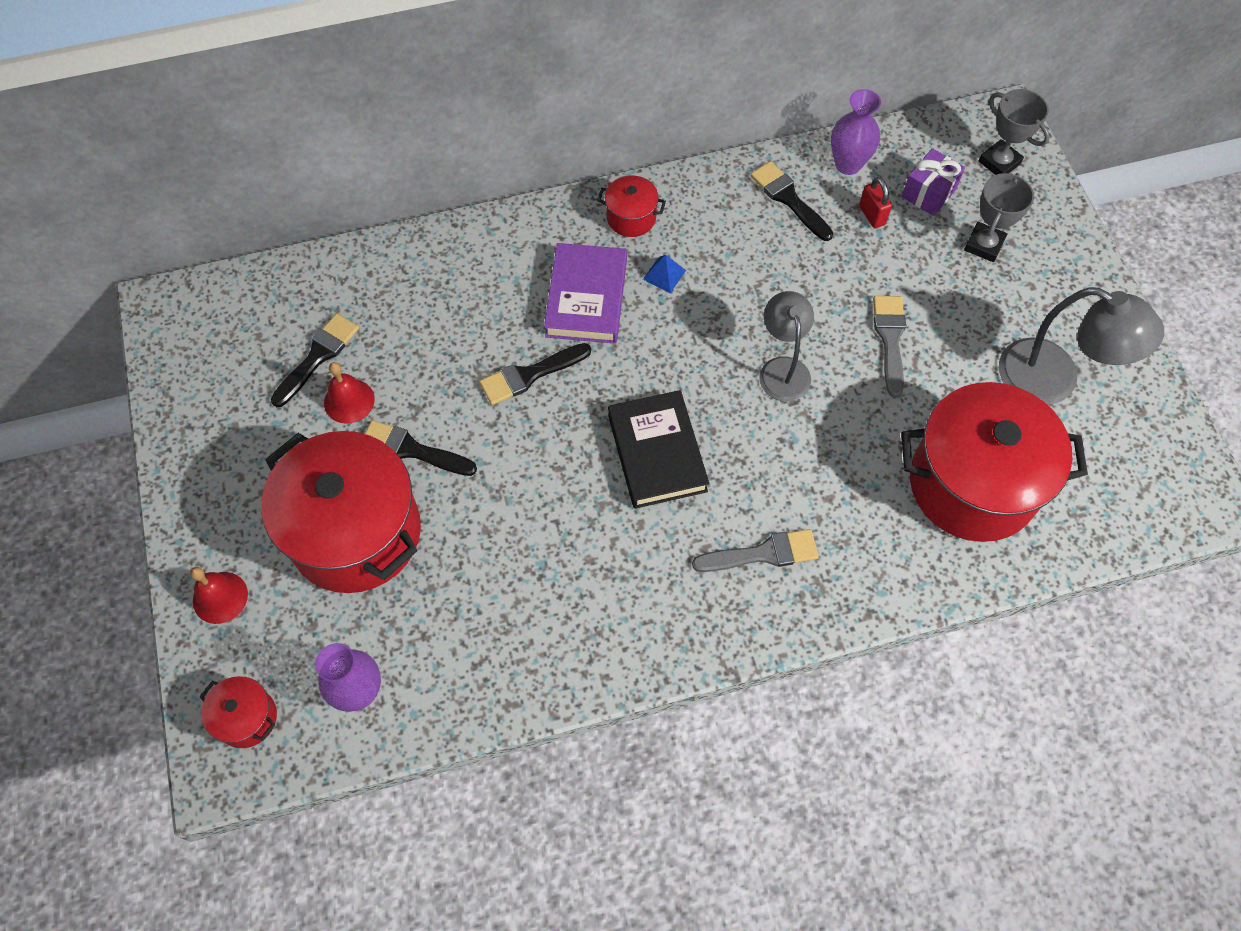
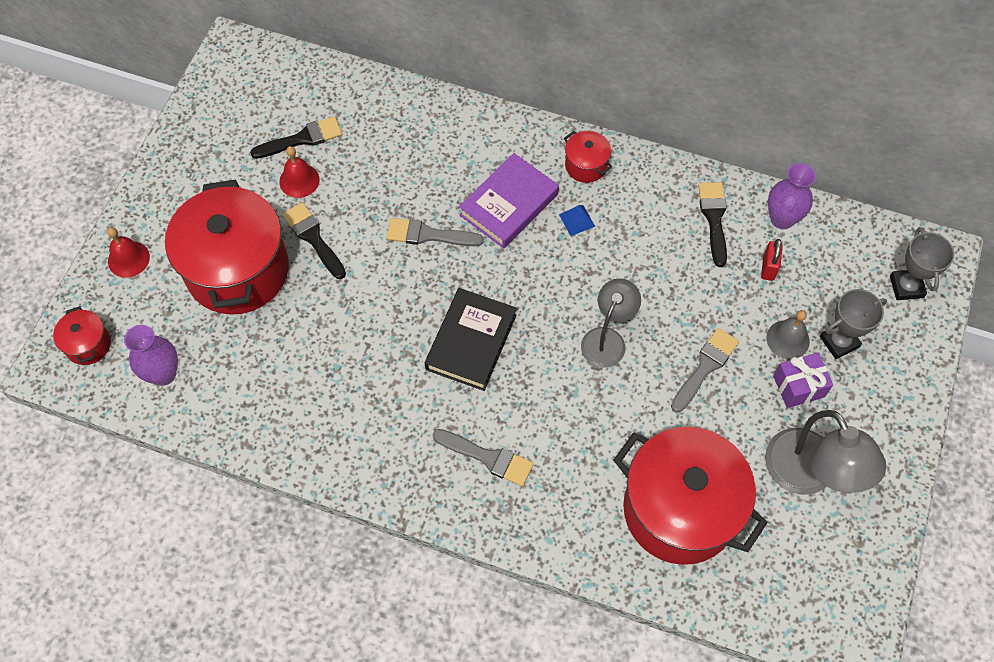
camera: 35 degrees right, 0 degrees up
(530, 375) = (428, 235): black brush -> grey brush
(928, 193) = (828, 277): purple gift -> purple gift (798, 386)
(940, 269) = (788, 339): none -> grey bell

